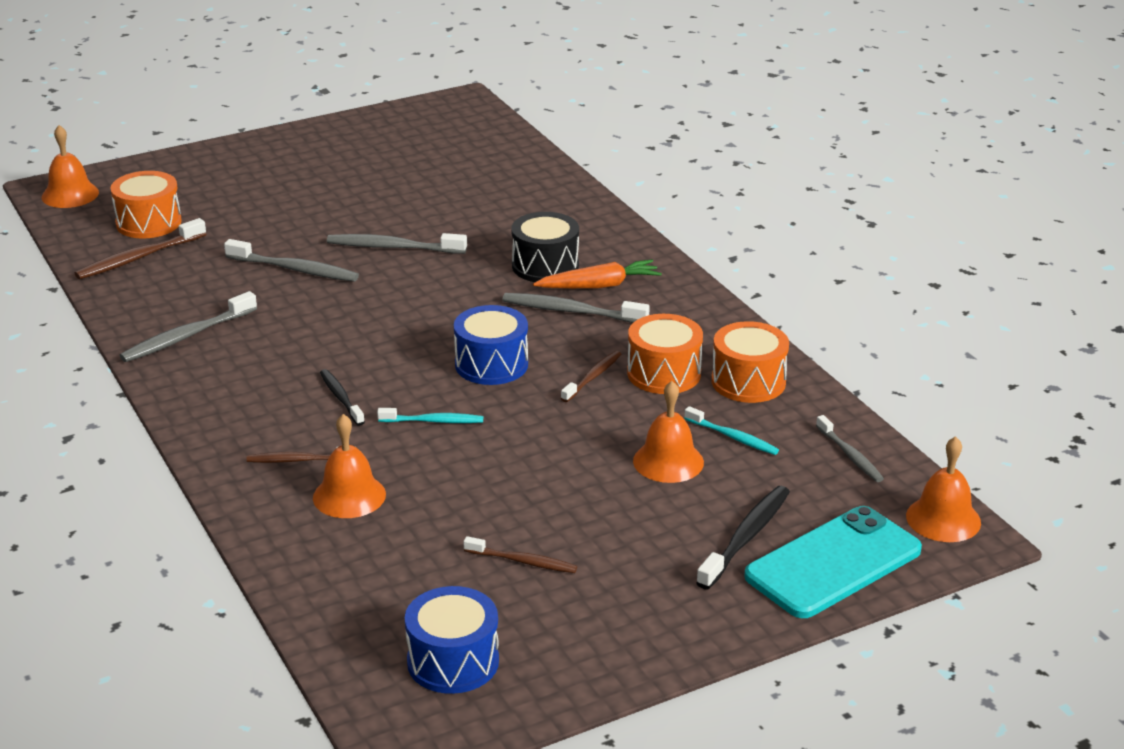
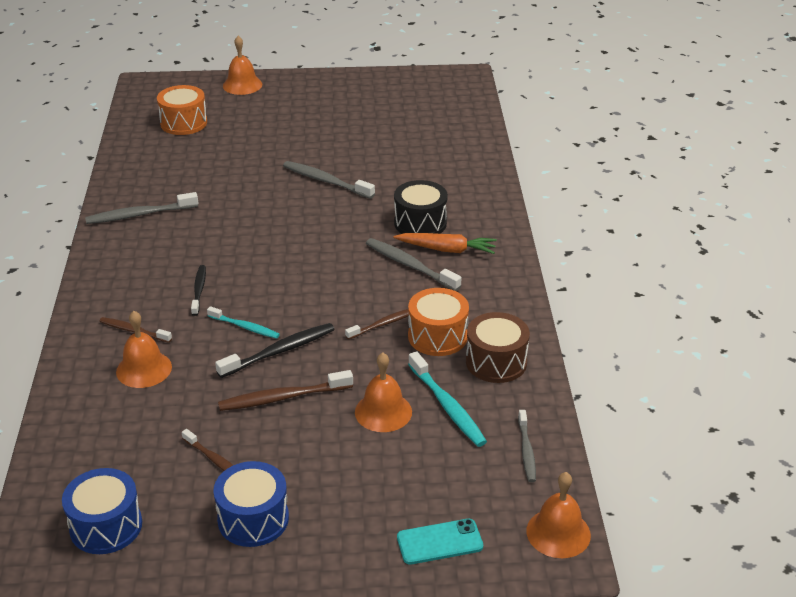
camera: 25 degrees right, 5 degrees up
(70, 194) = (152, 90): orange bell -> orange bell (242, 85)
(138, 258) = (157, 148): brown toothbrush -> brown toothbrush (282, 398)
(295, 269) = (247, 182): grey toothbrush -> none
(491, 364) = (320, 293): blue drum -> blue drum (253, 519)
(733, 437) = (447, 406): turquoise toothbrush -> turquoise toothbrush, size x1.56
(746, 537) = (390, 496): black toothbrush -> black toothbrush (280, 351)
(748, 382) = (496, 362): orange drum -> brown drum
(833, 563) = (439, 542): turquoise phone -> turquoise phone, size x0.55

